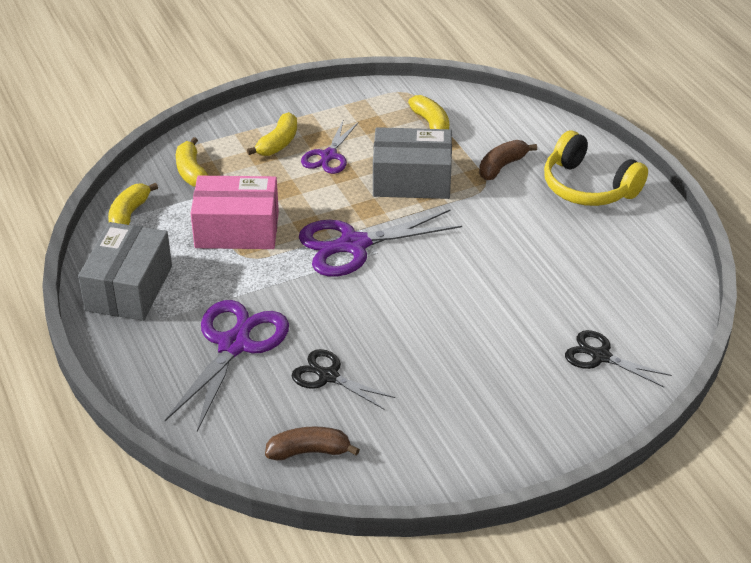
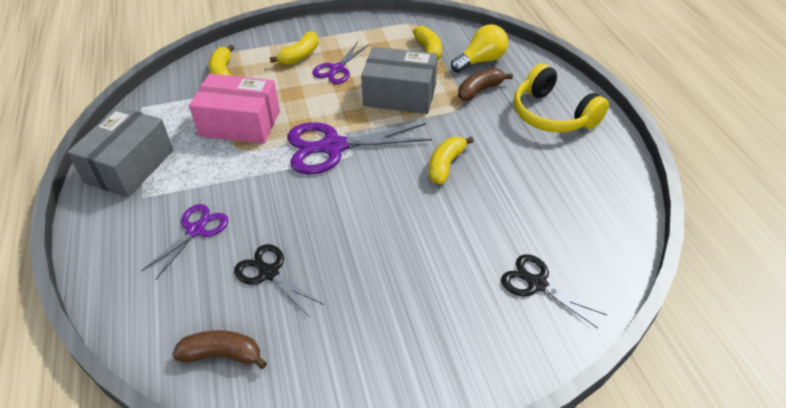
camera: 10 degrees right, 5 degrees up
(129, 215) = (158, 103): yellow banana -> yellow banana (445, 165)
(234, 345) = (195, 230): purple scissors -> purple scissors, size x0.59
(495, 131) = (481, 61): none -> yellow light bulb

